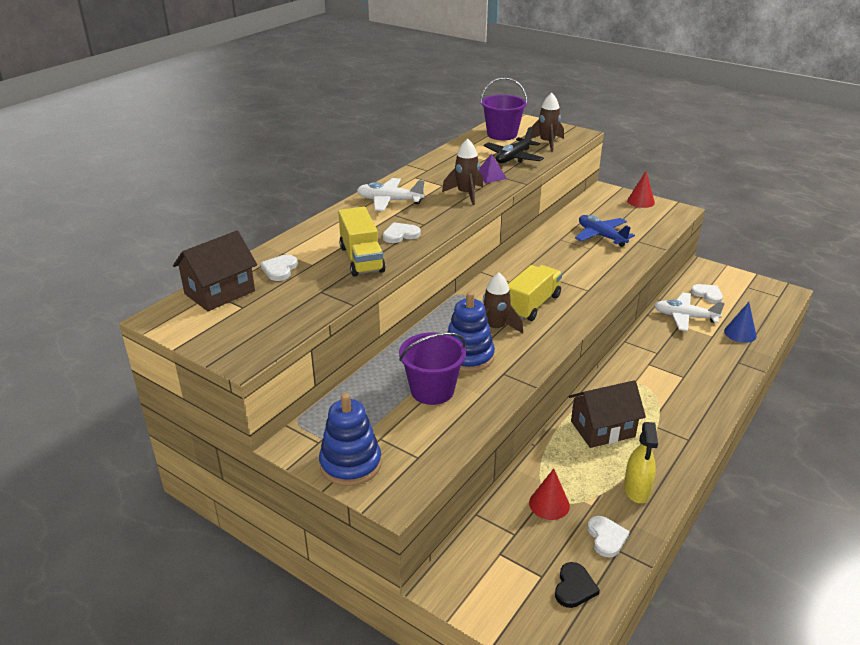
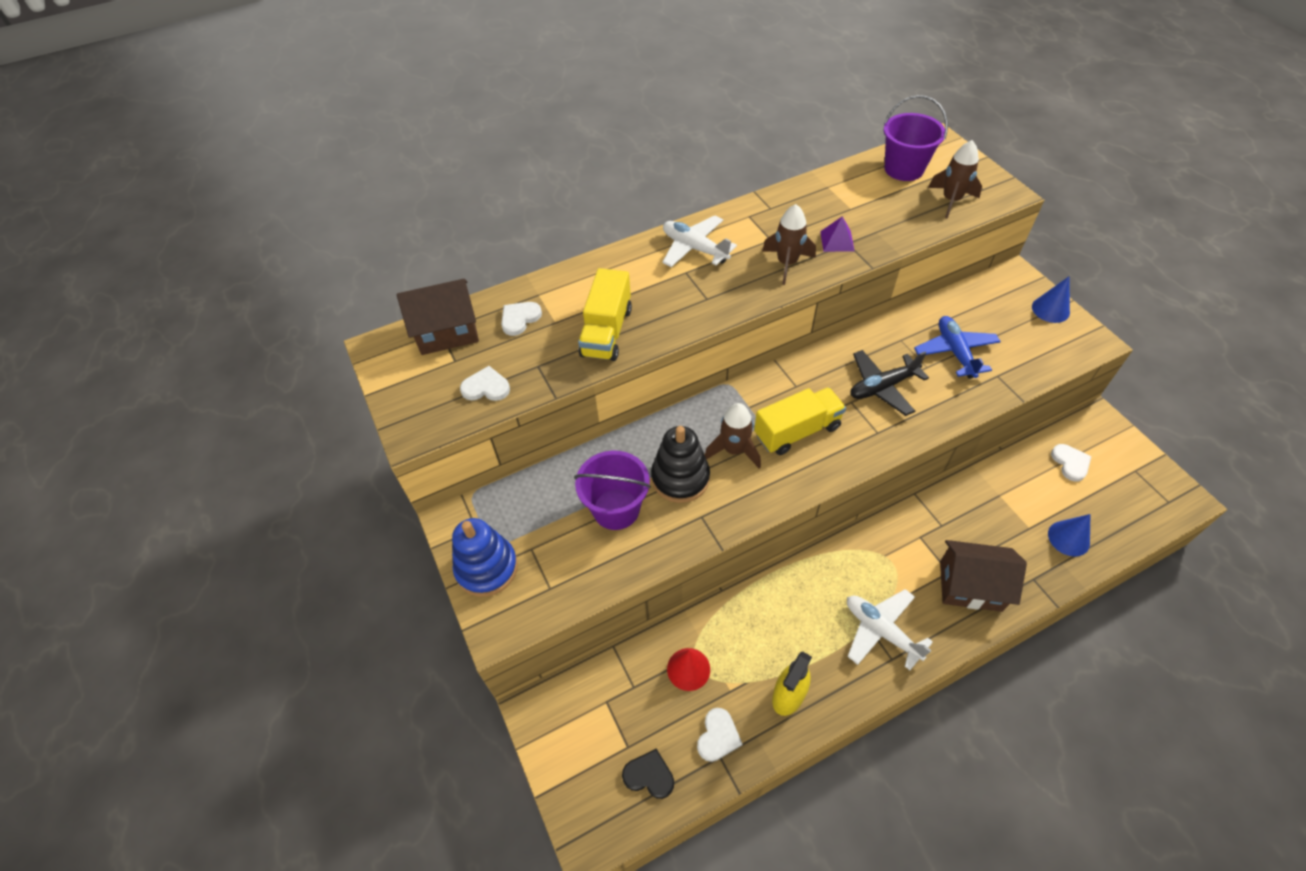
camera: 30 degrees right, 20 degrees up
(400, 235) = (670, 307): white heart -> white heart (486, 387)
(468, 356) = (680, 478): blue stacking toy -> black stacking toy
(513, 158) = (888, 215): black plane -> black plane (882, 387)
(574, 587) = (649, 775): black heart -> black heart turned 120 degrees counterclockwise
(602, 429) = (805, 602): brown house -> brown house (970, 586)
(640, 201) = (1050, 309): red cone -> blue cone
(685, 317) = (1014, 487): white plane -> white plane (881, 631)

